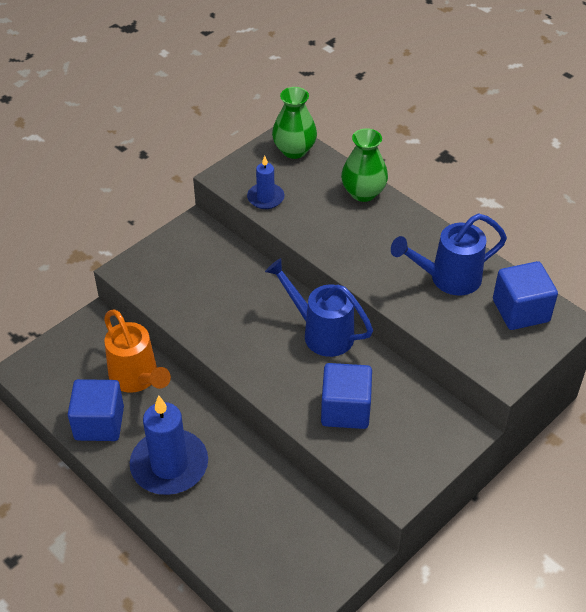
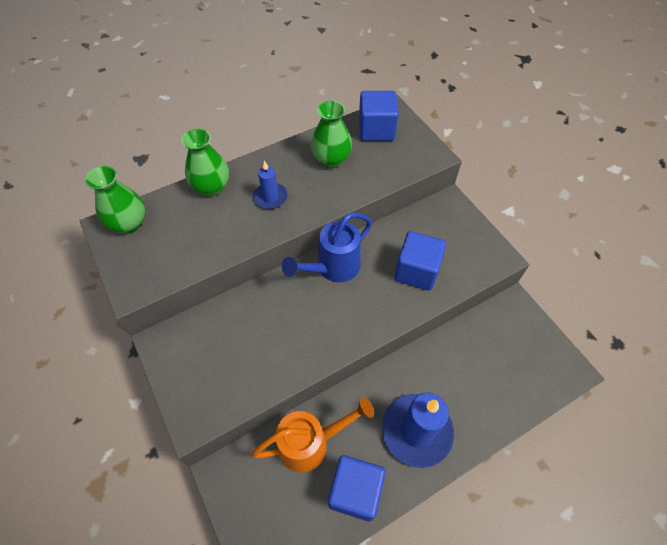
camera: 75 degrees left, 10 degrees up
(265, 198) = (181, 261): blue candle -> blue candle (270, 197)
(448, 278) = (331, 160): blue watering can -> green vase

